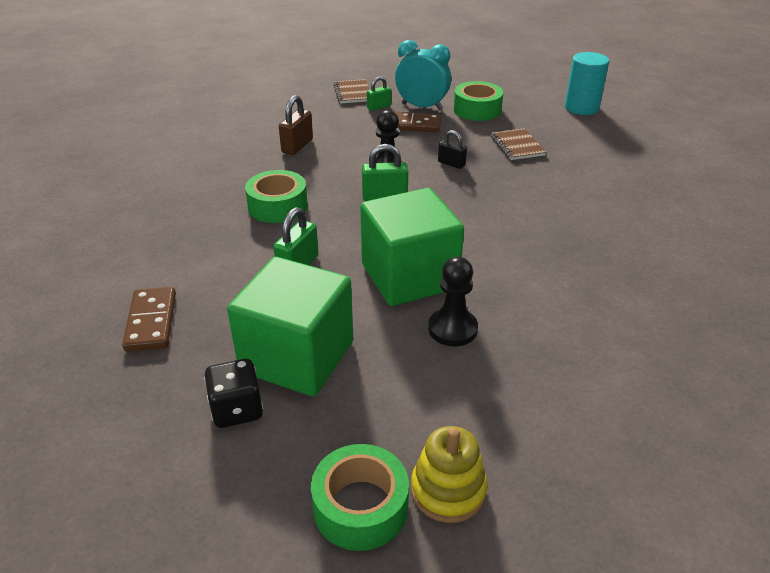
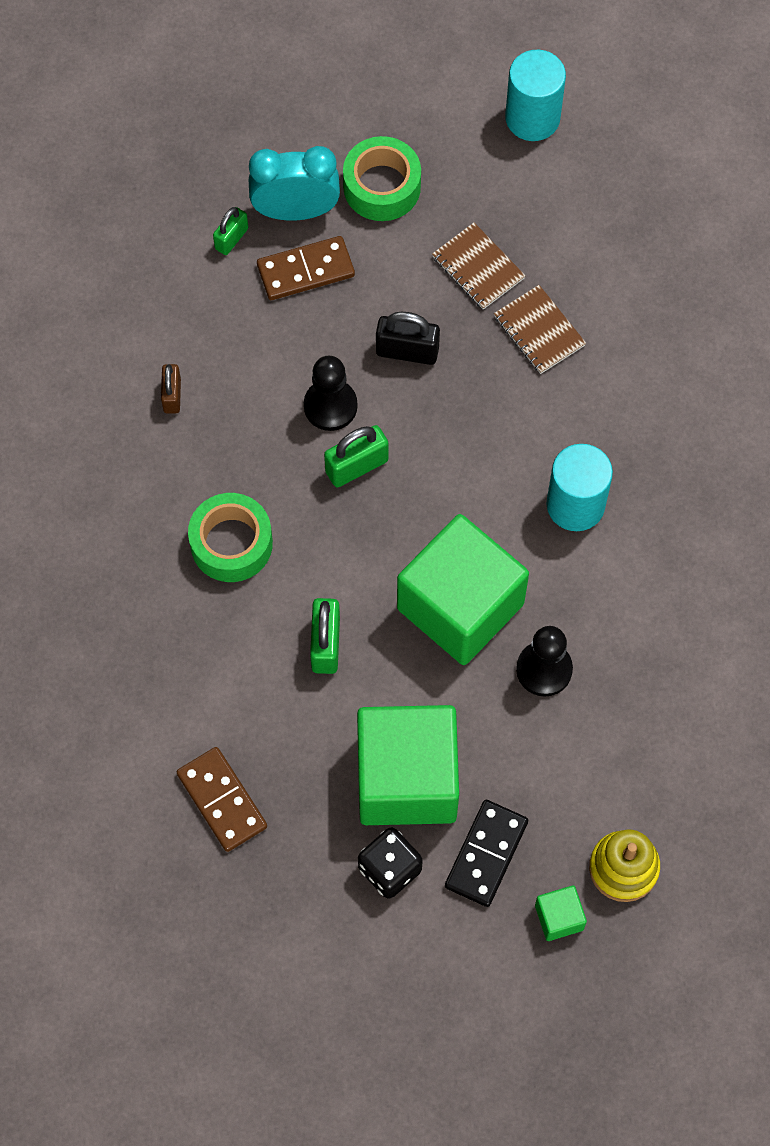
camera: 25 degrees left, 30 degrees up
(297, 146) = (172, 395): brown padlock -> brown padlock, size x0.66
(326, 430) = (486, 854): none -> black domino
(353, 93) = (168, 211): brown notebook -> brown notebook (539, 331)
(360, 507) = (559, 917): green tape -> green cube
(451, 163) = (407, 351): black padlock -> black padlock, size x1.51
(527, 252) = (575, 505): none -> turquoise cylinder

